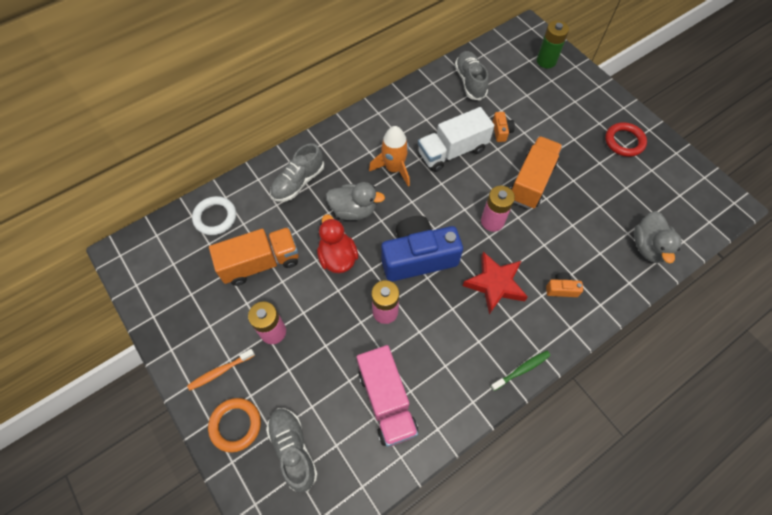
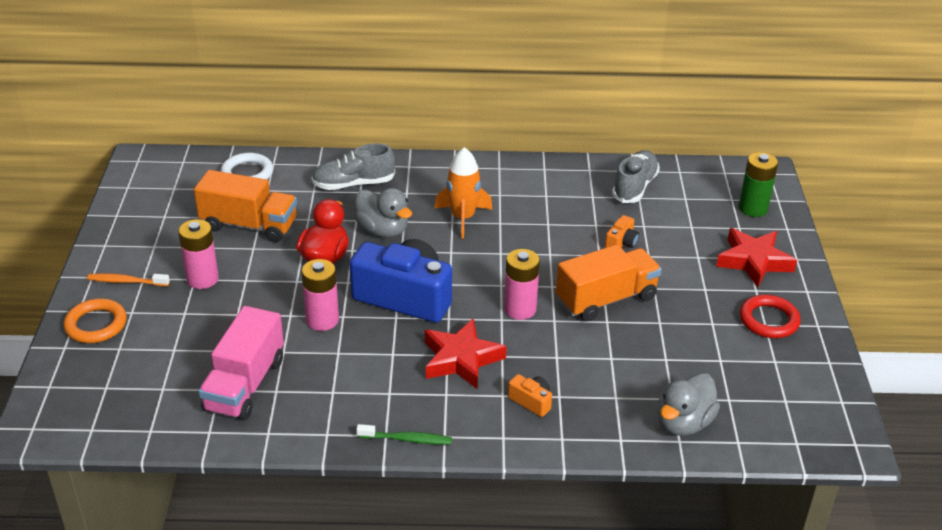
camera: 35 degrees right, 25 degrees down
(293, 449) = (123, 369): grey shoe -> none
(452, 151) = (543, 233): white truck -> none
(580, 101) = (754, 261): none -> red star

